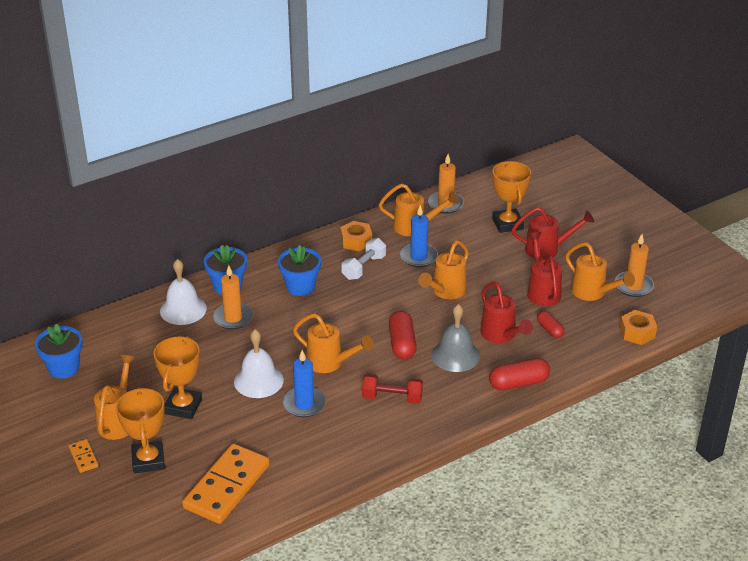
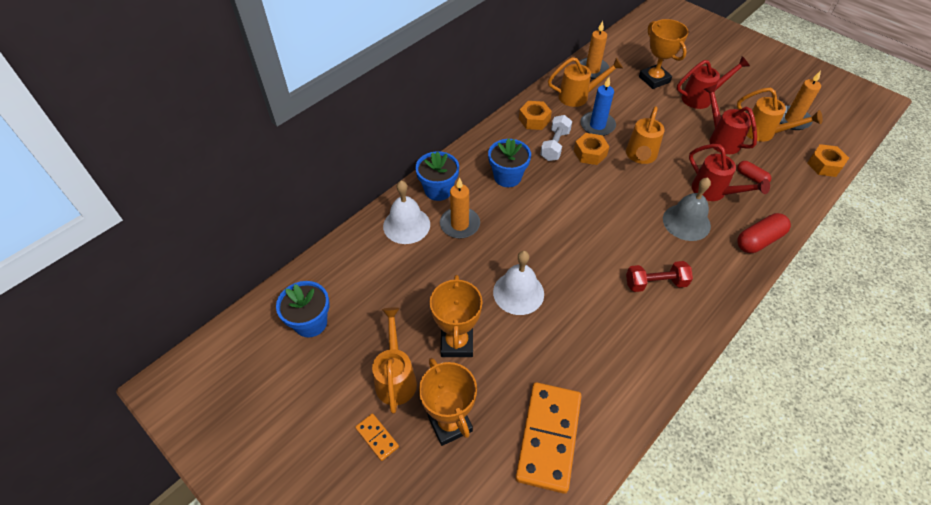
camera: 15 degrees left, 15 degrees up
(304, 404) = (576, 310): blue candle -> none
(330, 363) = (577, 256): orange watering can -> none
(395, 280) = (590, 153): none -> orange nut
(402, 344) = (632, 220): red capsule -> none

